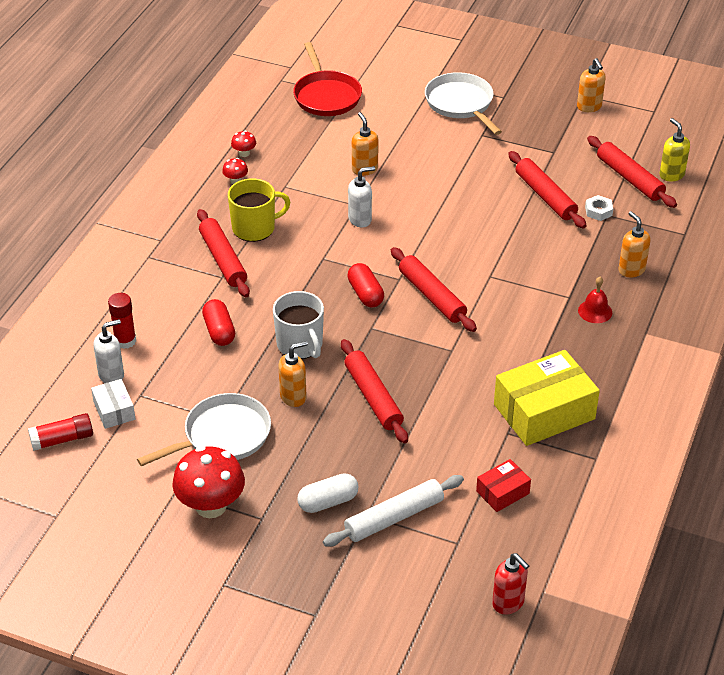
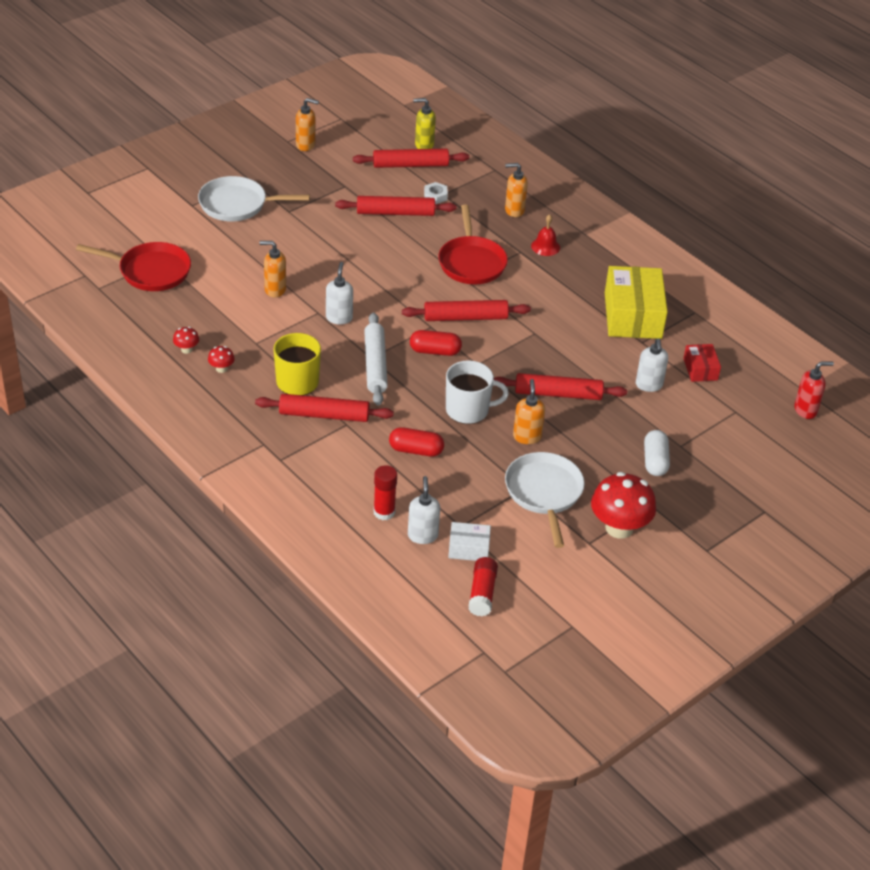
camera: 65 degrees left, 0 degrees up
(394, 518) = (692, 433): white rolling pin -> white rolling pin (375, 365)
(442, 460) = (649, 385): none -> white soap dispenser
(519, 270) = (471, 262): none -> red pan

